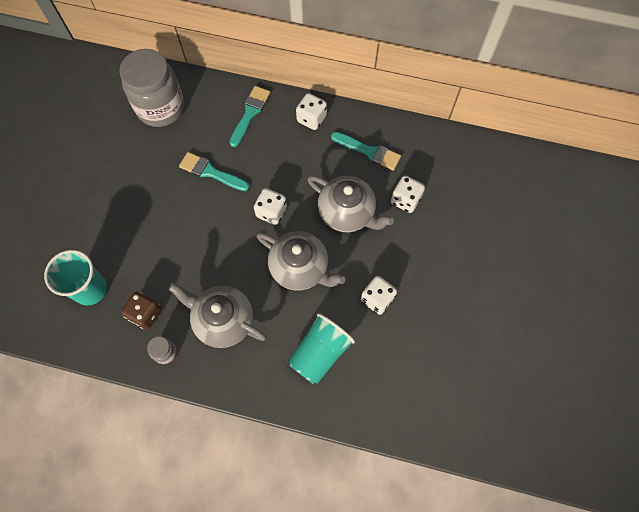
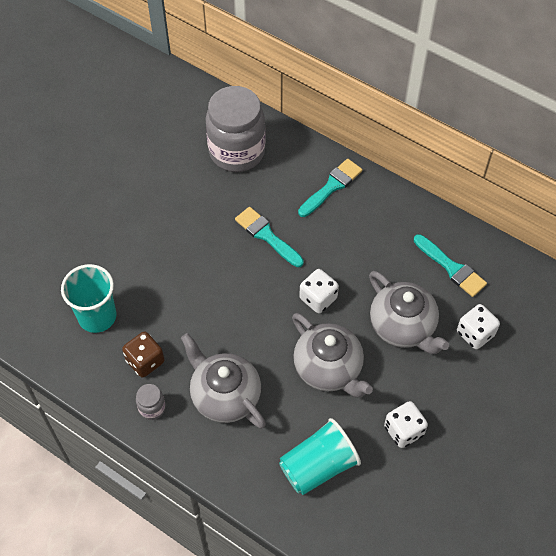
camera: 20 degrees right, 10 degrees down
(311, 118) = (398, 212): white dice -> none

